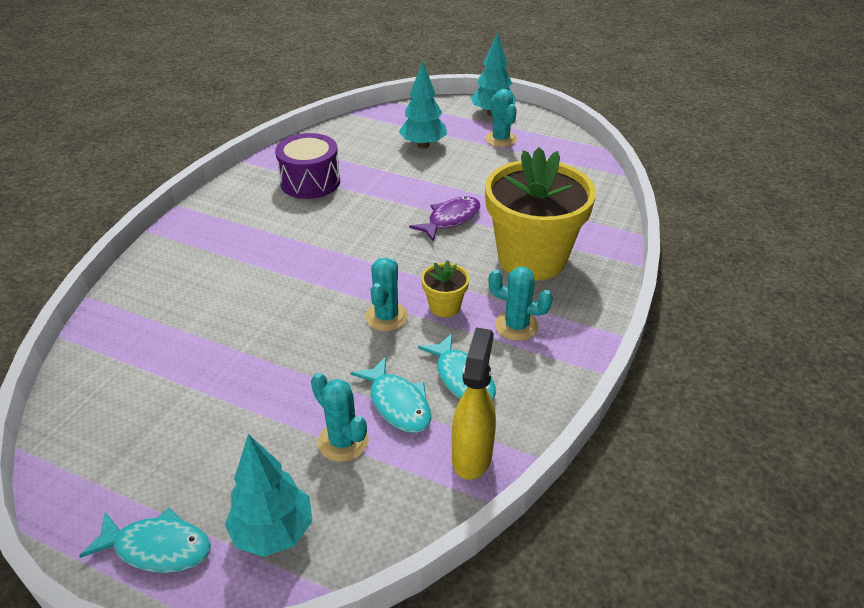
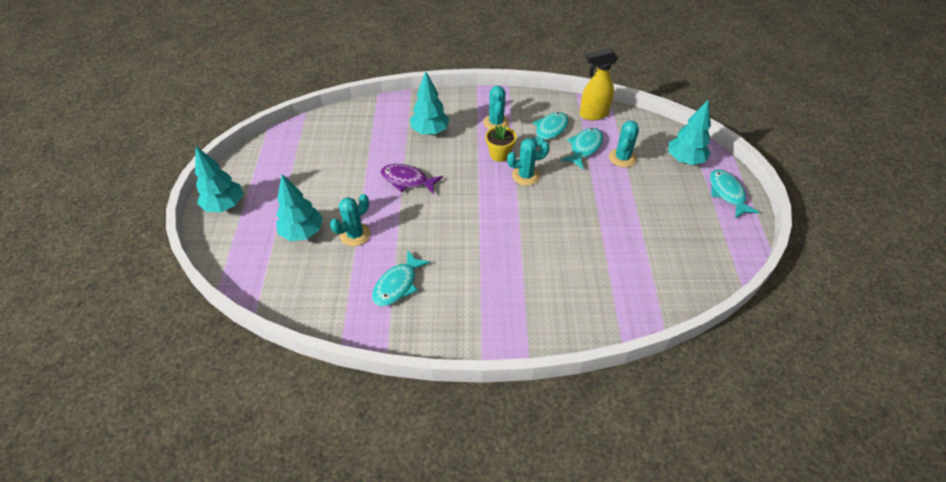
camera: 115 degrees left, 10 degrees up
(310, 182) = (397, 285): purple drum -> turquoise fish
(500, 139) = (274, 187): turquoise cactus -> turquoise cactus (355, 234)
(532, 258) = (430, 131): yellow flower pot -> turquoise tree

